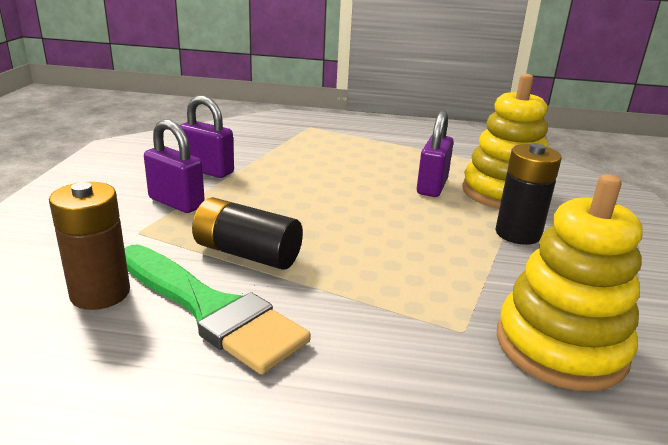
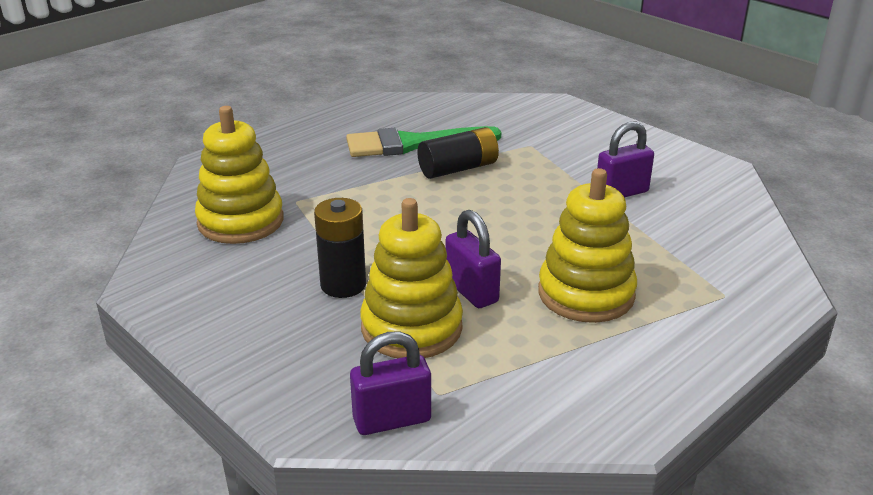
camera: 130 degrees right, 5 degrees up
(100, 293) = (466, 123): brown battery -> none
(176, 203) = (564, 165): purple padlock -> purple padlock (392, 419)
(371, 156) = (586, 294): none -> yellow stacking toy

